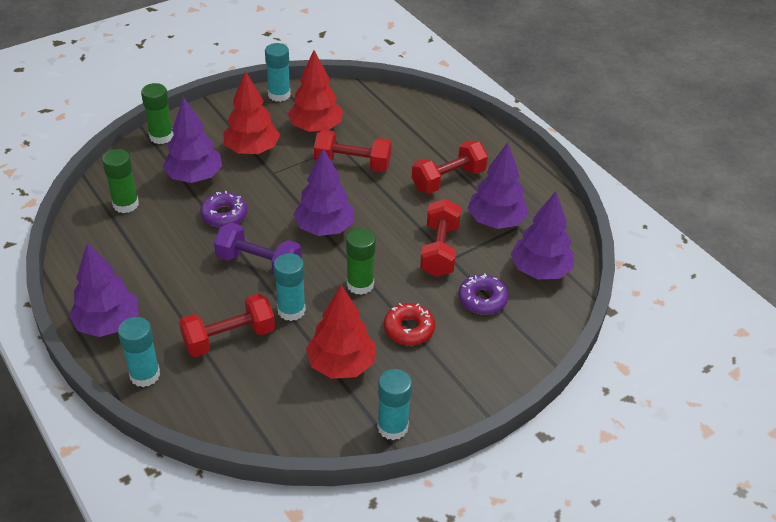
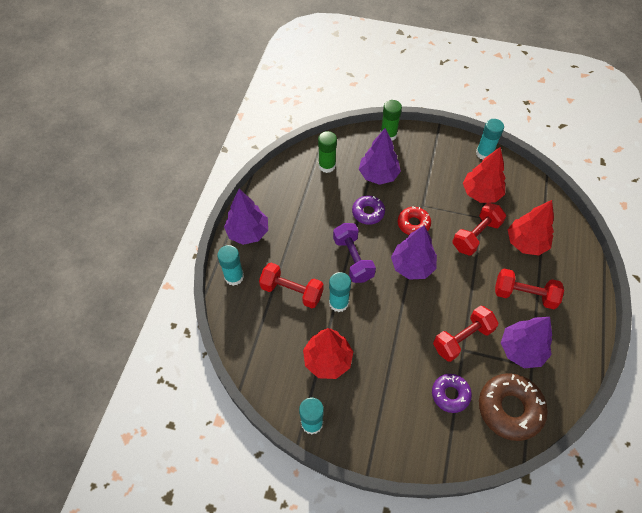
camera: 50 degrees right, 15 degrees up
(252, 150) = (427, 181): red tree -> red tree (525, 243)
(352, 164) = (476, 235): red dumbbell -> red dumbbell turned 75 degrees clockwise
(360, 284) = (391, 320): green glue stick -> none
(409, 329) = (386, 373): red donut -> red donut (413, 224)
(539, 270) = (510, 409): purple tree -> brown donut

